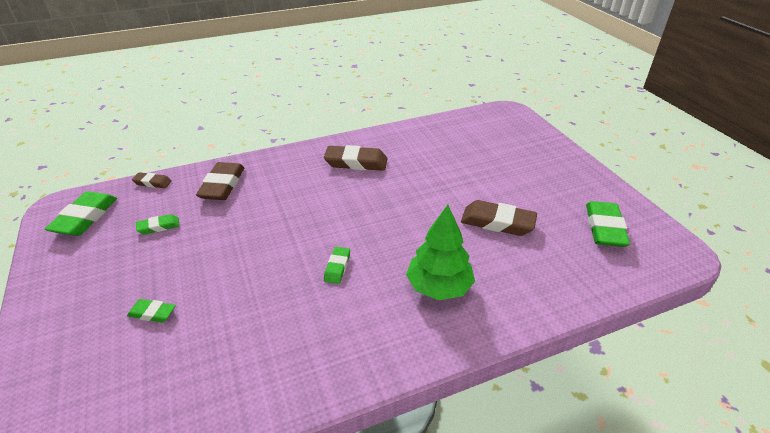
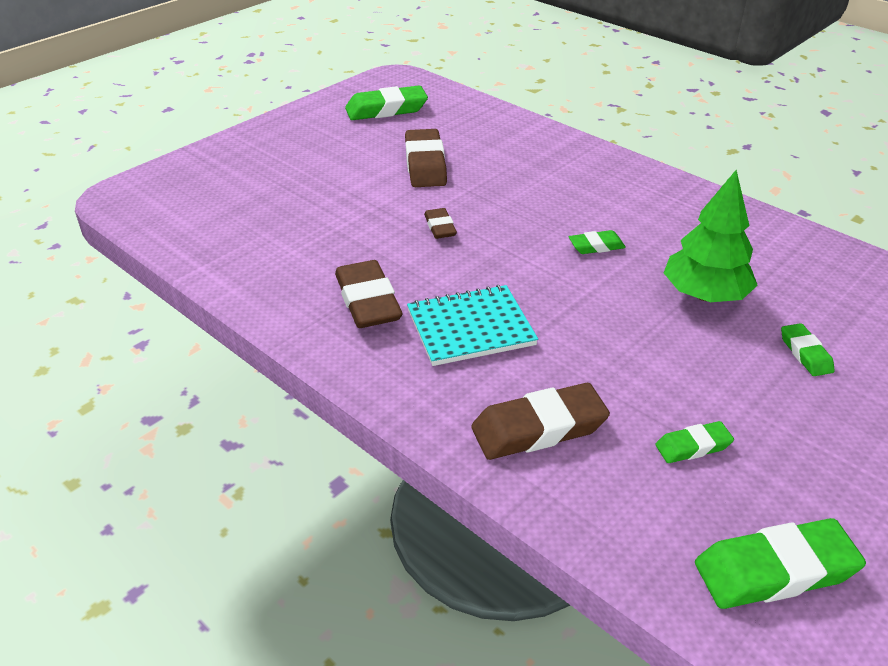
camera: 115 degrees left, 0 degrees up
(152, 183) = (611, 539): brown eraser -> brown eraser (440, 227)
(158, 226) = (693, 446): green eraser -> green eraser turned 60 degrees counterclockwise
(306, 187) = (470, 327): none -> turquoise notebook
(439, 286) = (559, 179): green tree -> green tree (704, 295)

